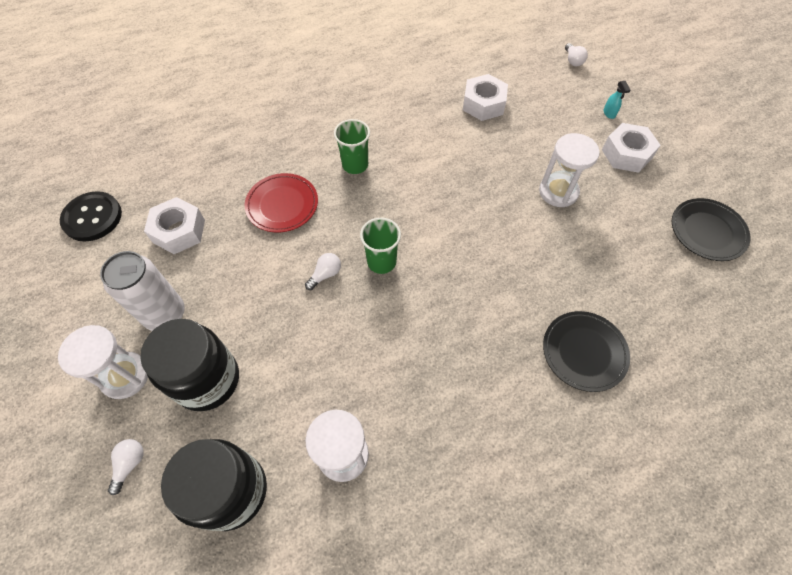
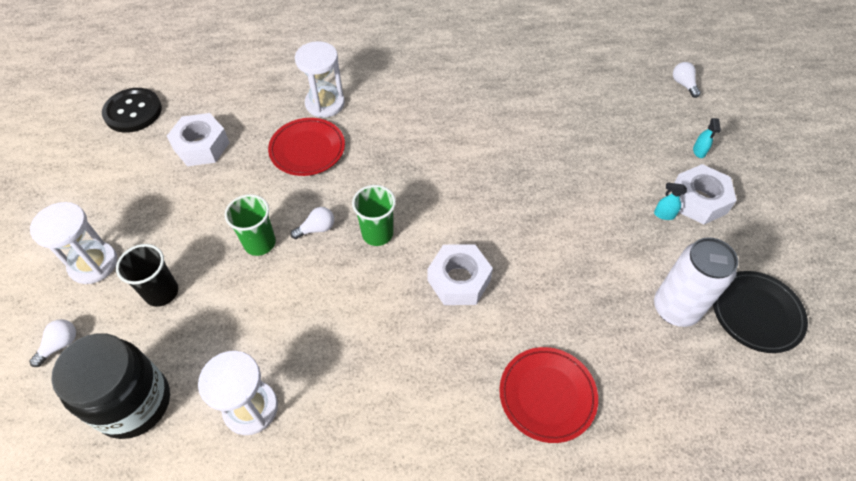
camera: 20 degrees right, 5 degrees down
(165, 314) = (153, 219): white can -> white can (675, 308)
(207, 380) = (162, 292): black jar -> black cup
(355, 165) = (396, 130): green cup -> green cup (260, 243)
(483, 104) = (560, 105): white nut -> white nut (459, 280)
(558, 192) = (599, 218): white hourglass -> white hourglass (325, 103)
(573, 61) = (683, 84): white light bulb -> white light bulb turned 150 degrees clockwise
(584, 352) = (547, 395): black plate -> red plate
(605, 173) = (663, 215): none -> turquoise spray bottle

